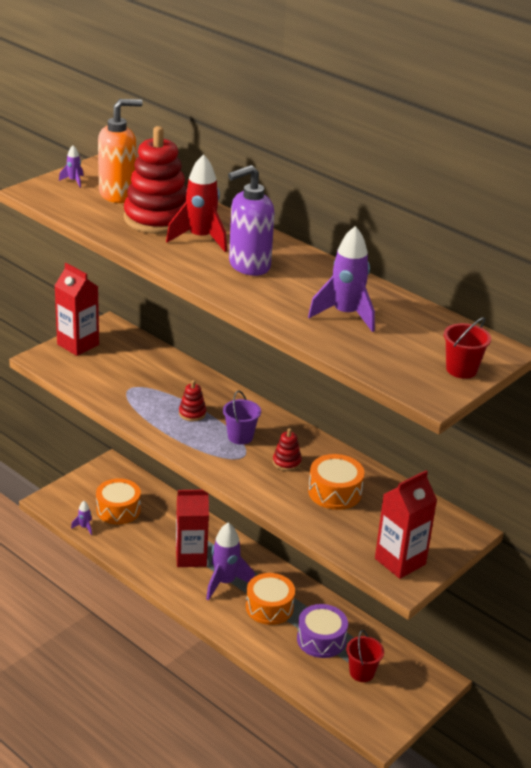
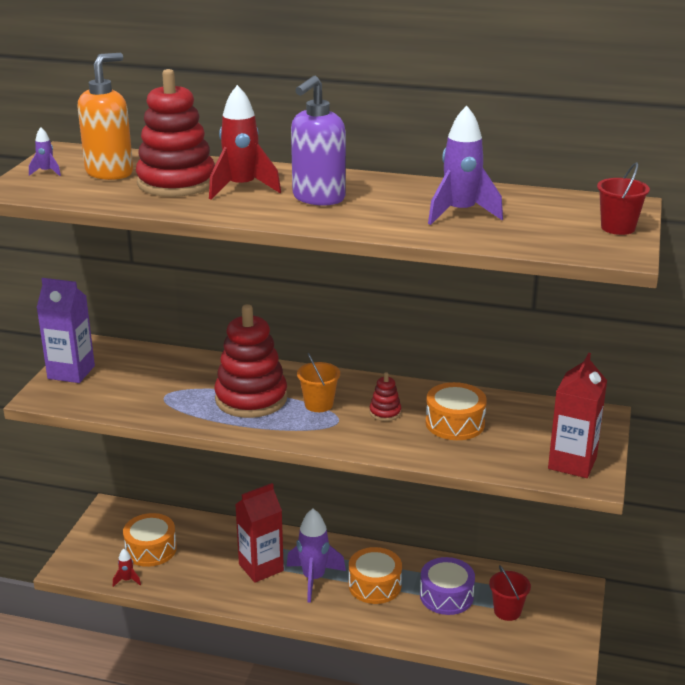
camera: 25 degrees left, 5 degrees down
(78, 344) = (71, 372): red carton -> purple carton
(84, 527) = (127, 580): purple rocket -> red rocket
(192, 413) = (251, 399): red stacking toy -> red stacking toy, size x2.31
(240, 437) = (319, 404): purple bucket -> orange bucket

